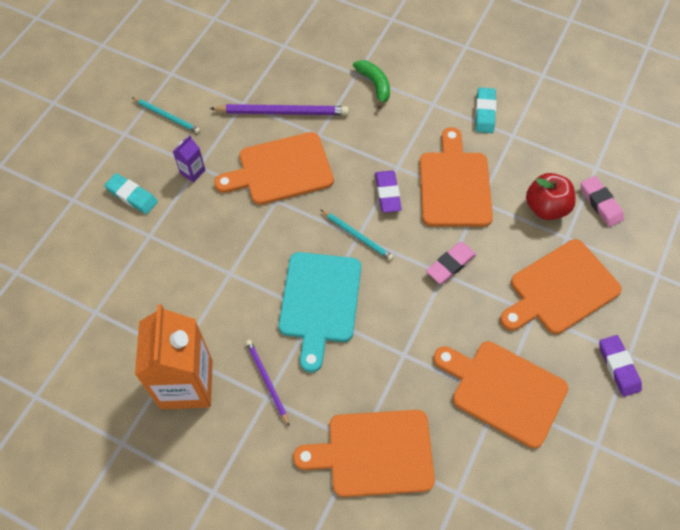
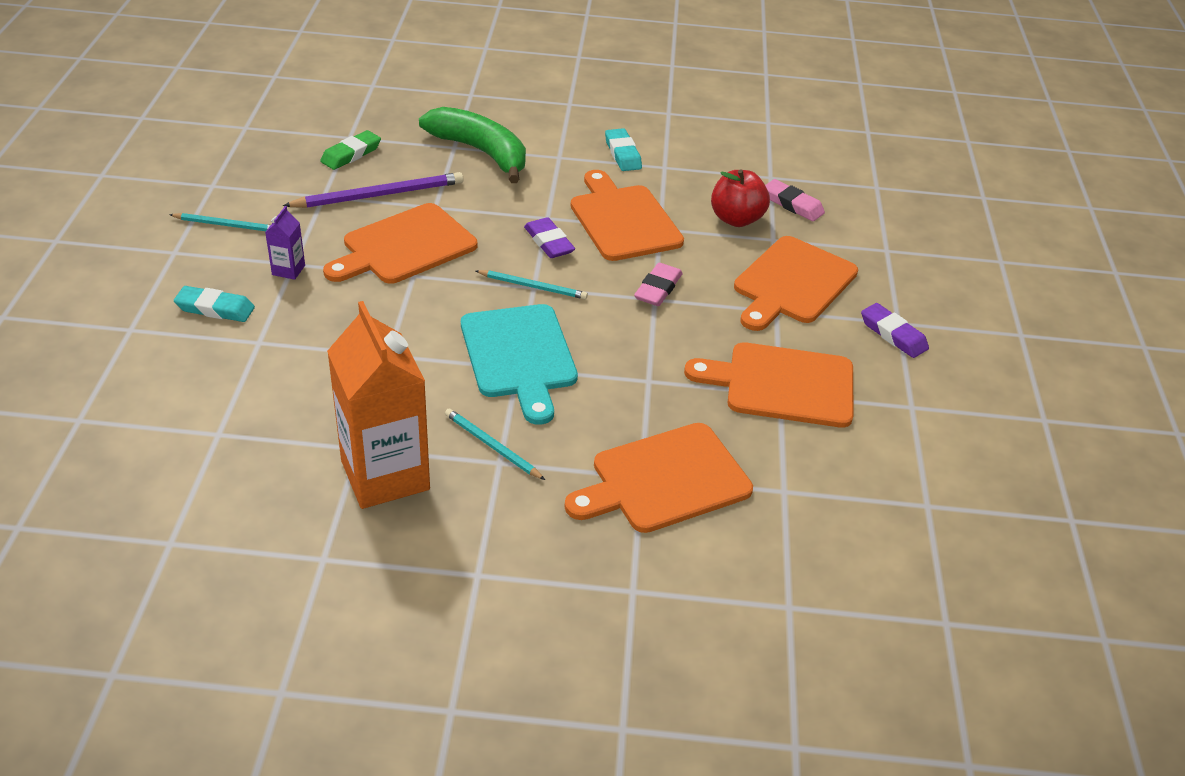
camera: 25 degrees left, 20 degrees down
(267, 381) = (492, 446): purple pencil -> turquoise pencil
(278, 64) = (351, 154): none -> green eraser
(374, 85) = (481, 152): green banana -> green banana, size x1.81

